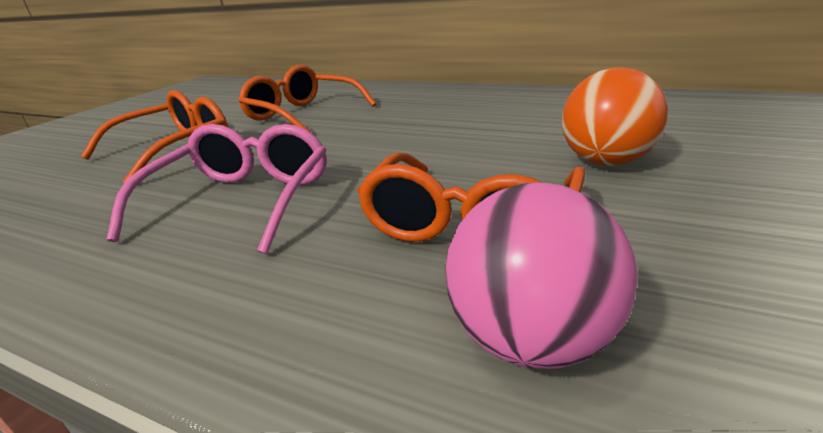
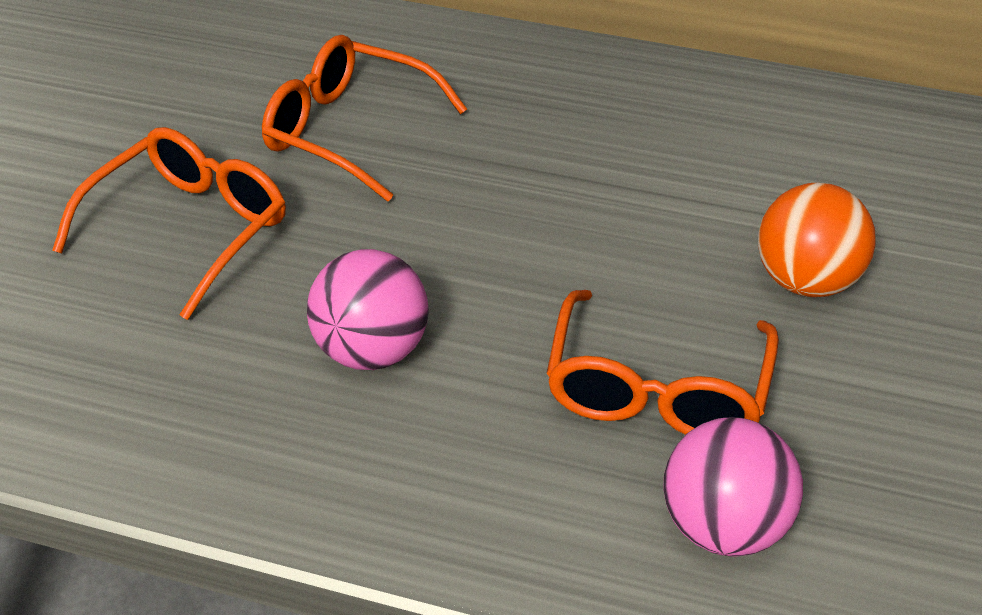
camera: 10 degrees left, 15 degrees up
(243, 200) = (371, 351): pink glasses -> pink ball

